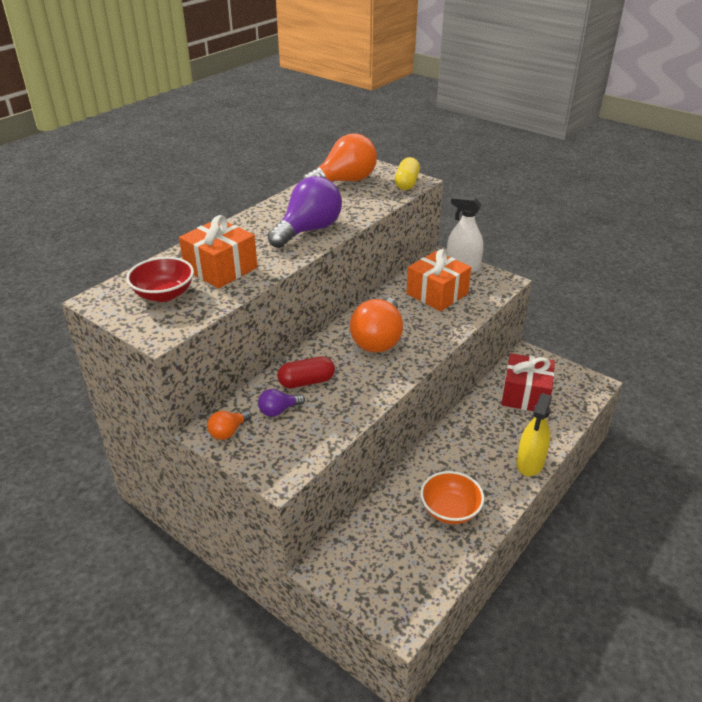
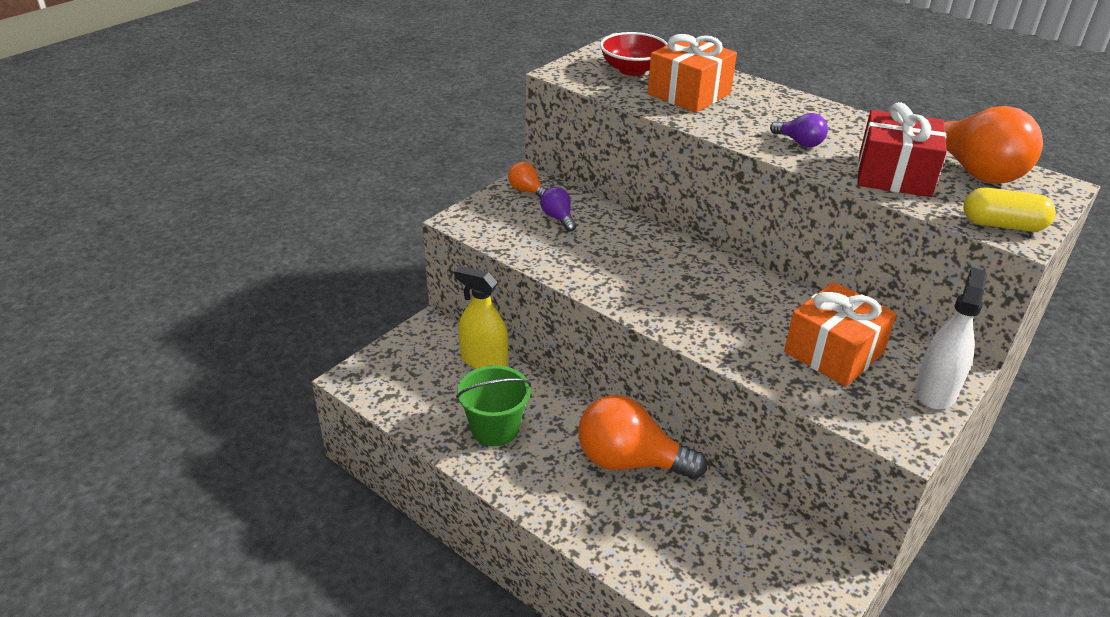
camera: 90 degrees right, 0 degrees up
(306, 382) = (607, 235): red capsule -> none
(308, 230) = (799, 142): purple light bulb -> purple light bulb, size x0.47
(378, 339) = (700, 289): orange light bulb -> orange light bulb (630, 461)
(450, 510) = (495, 428): orange bowl -> green bucket
(525, 395) = (729, 546): red gift -> red gift (894, 175)
(530, 463) = (574, 523): yellow spray bottle -> yellow spray bottle (484, 360)

